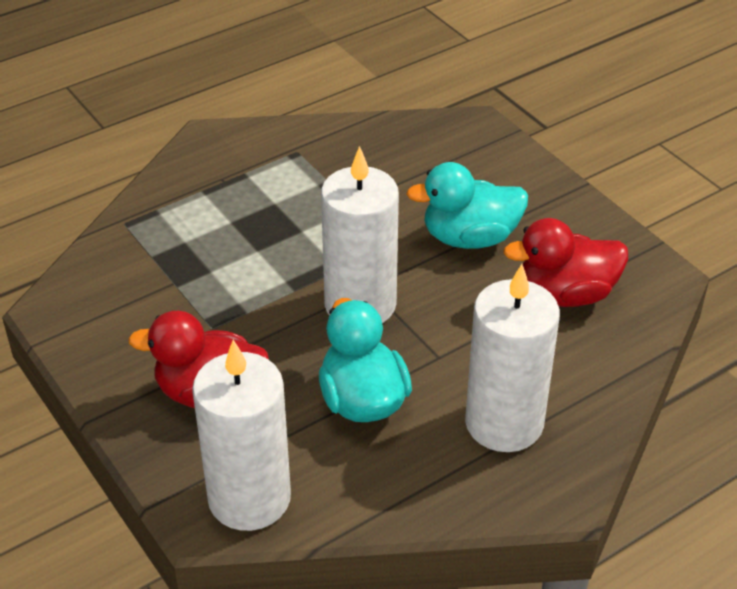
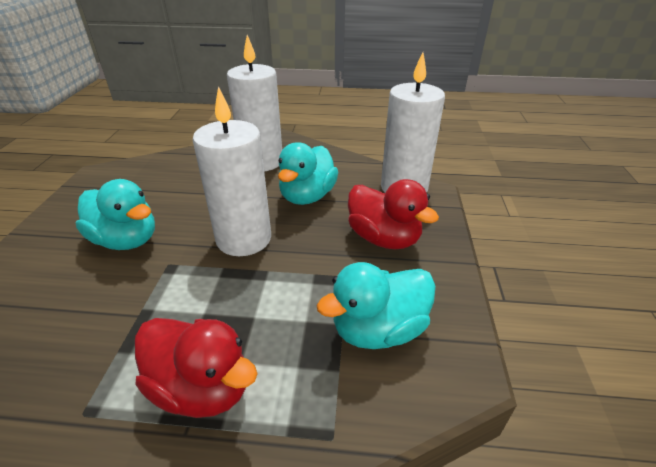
camera: 140 degrees left, 5 degrees down
(143, 299) = (378, 329): none -> turquoise duck
(565, 294) = (147, 188): red duck -> red duck (202, 387)

